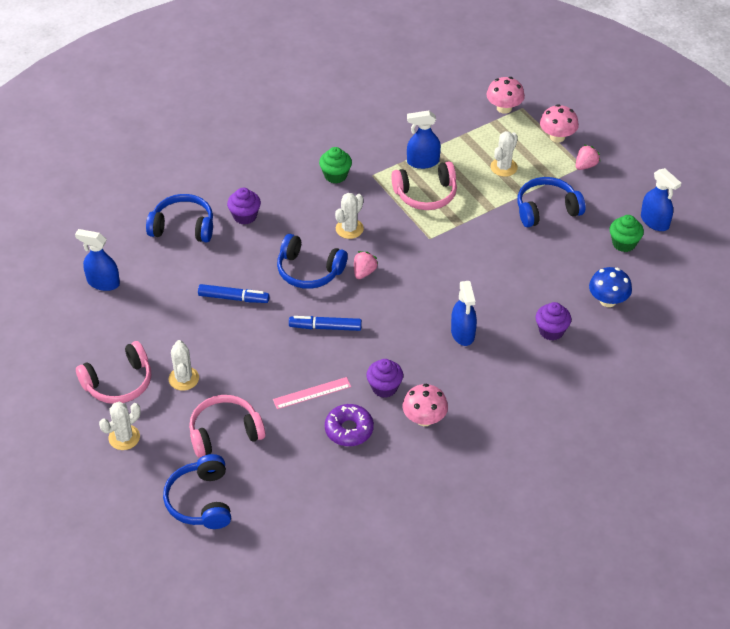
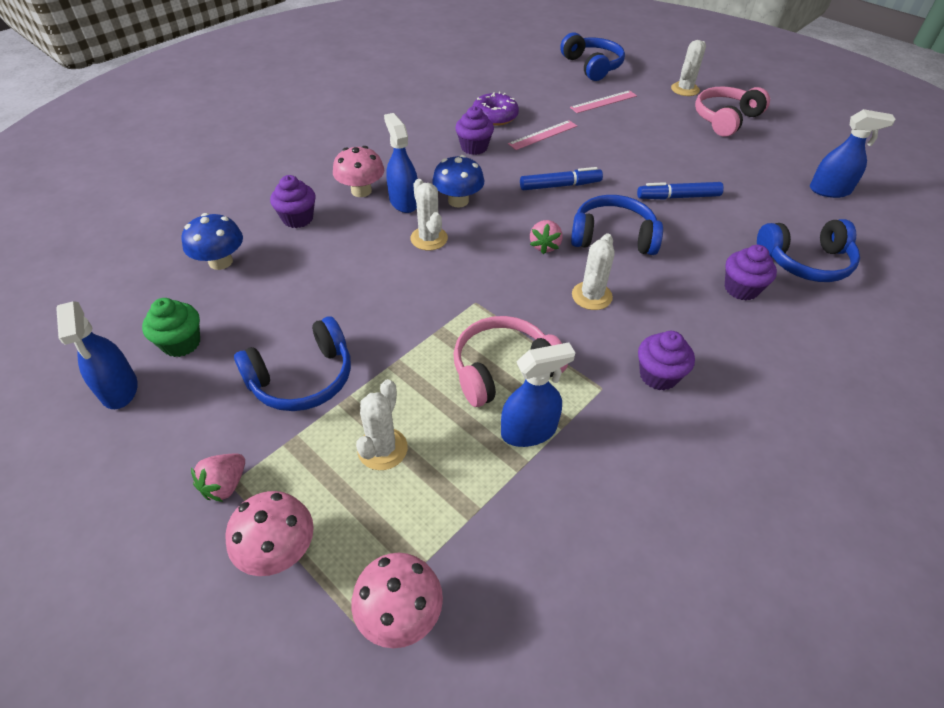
camera: 165 degrees right, 0 degrees up
(183, 378) = (670, 129): white cactus -> white cactus (429, 238)
(224, 432) = (603, 102): pink headphones -> pink ruler
(335, 175) = (658, 375): green cupcake -> purple cupcake
(417, 326) = (458, 201): none -> blue mushroom
(424, 418) = (426, 131): pink mushroom -> pink mushroom (361, 191)
(655, 222) = (119, 389): blue spray bottle -> blue spray bottle turned 150 degrees counterclockwise

